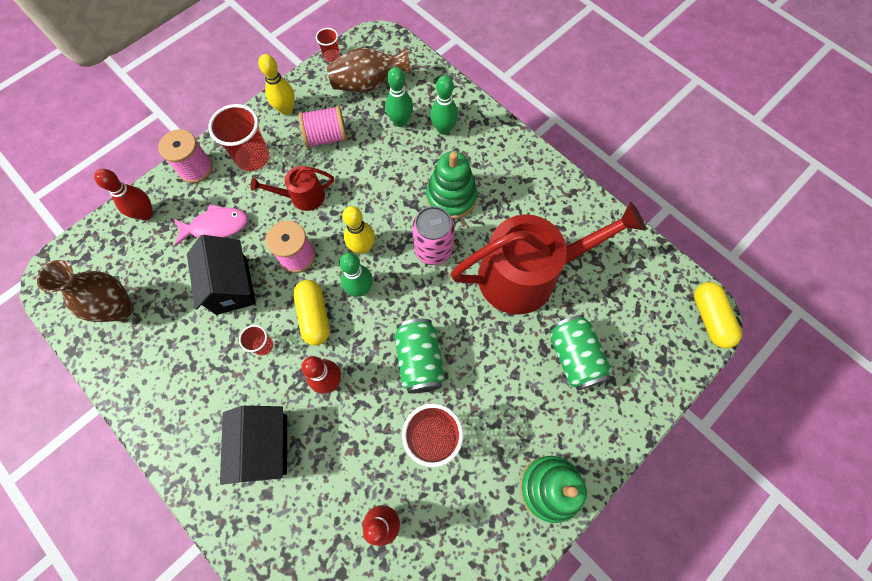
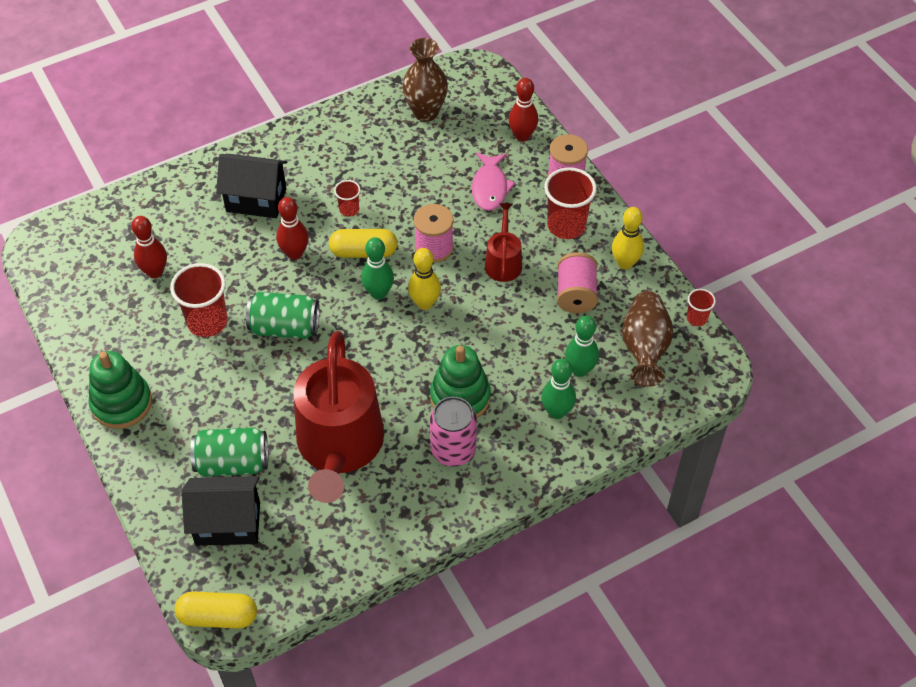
camera: 105 degrees right, 15 degrees down
(232, 286) = (419, 193): black house -> black house (228, 523)
(433, 249) = (400, 365): pink can -> pink can (453, 450)

